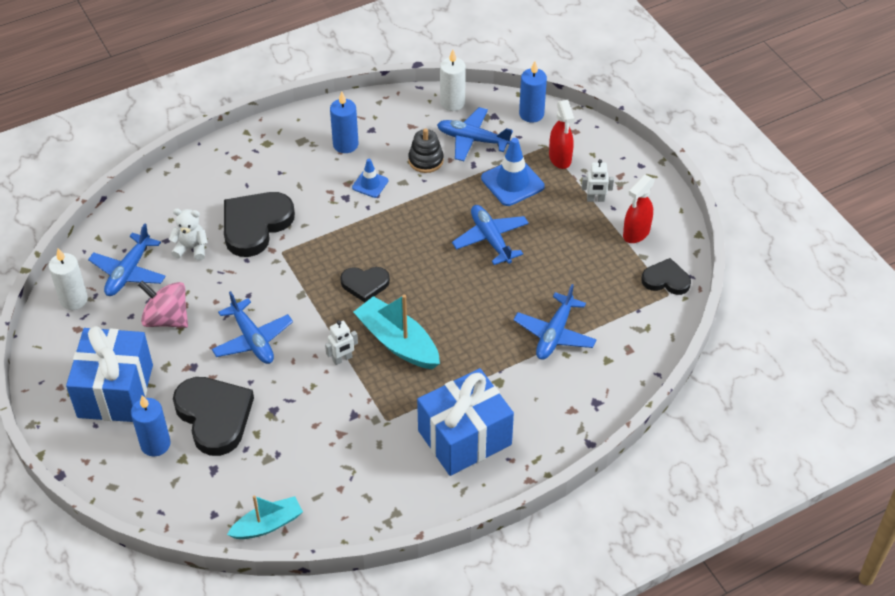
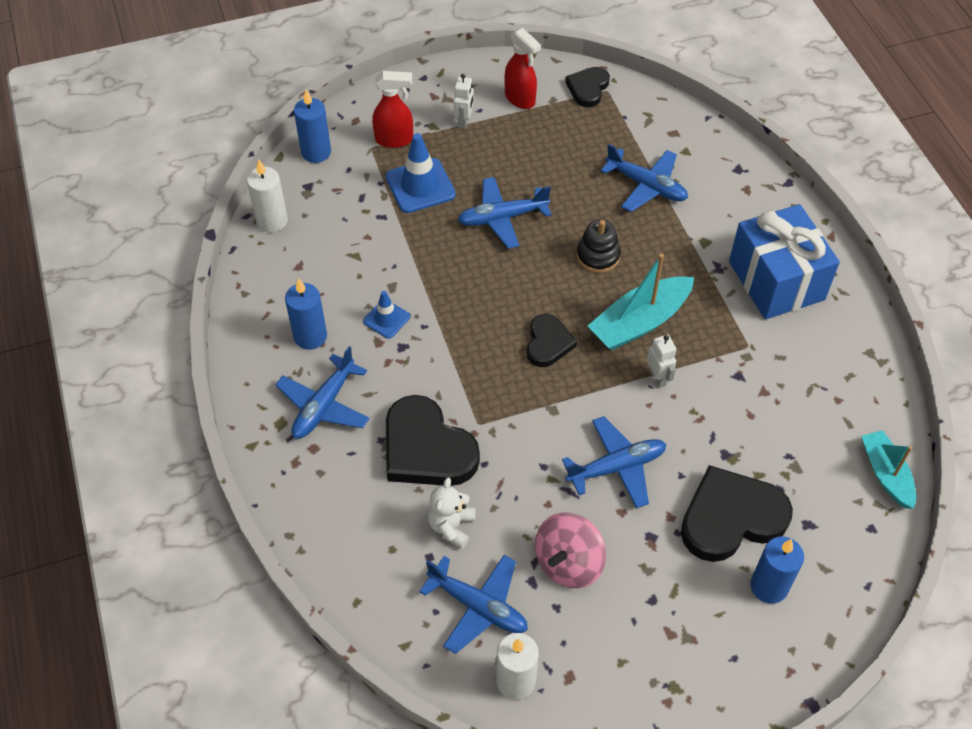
camera: 80 degrees left, 5 degrees up
(115, 391) = (681, 631): blue gift -> none
(426, 160) = (362, 259): black stacking toy -> black stacking toy (598, 256)
(472, 140) = (341, 211): blue plane -> blue plane (324, 405)

